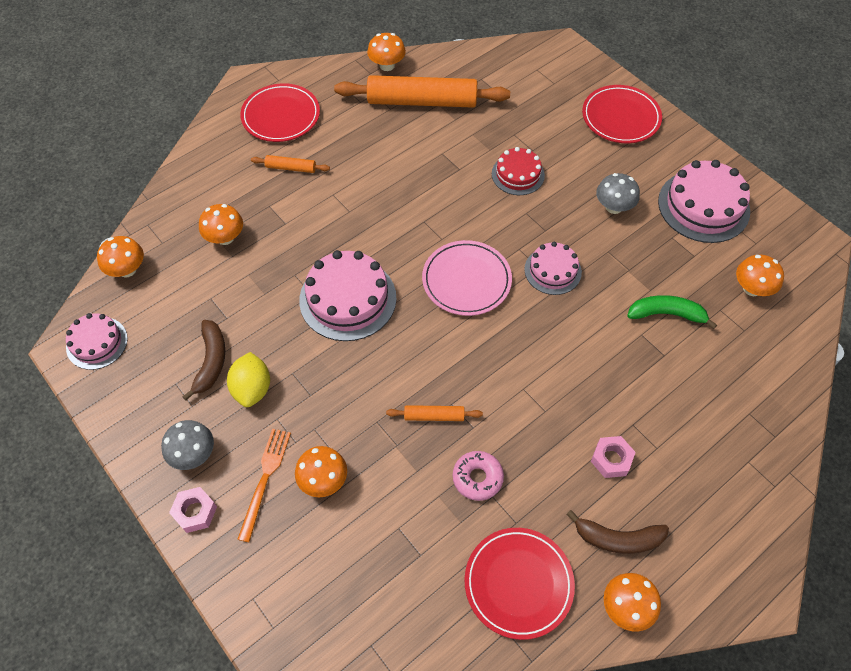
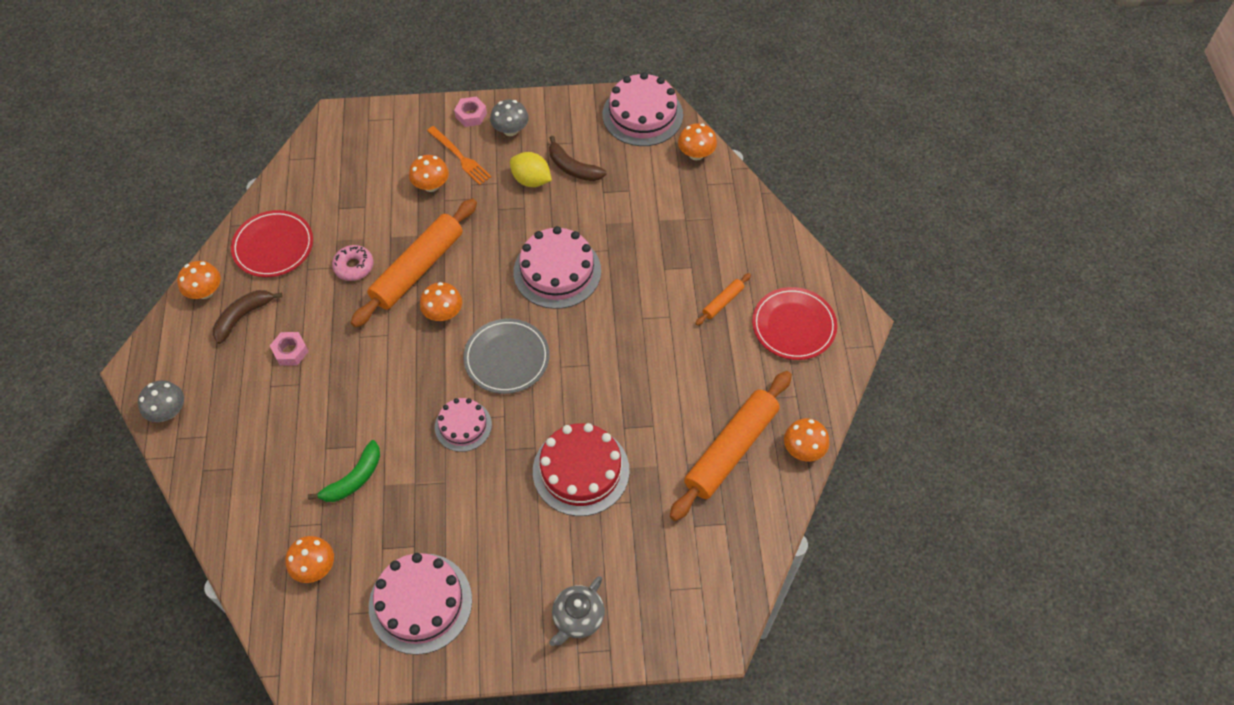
camera: 125 degrees right, 0 degrees up
(97, 343) = (642, 115): pink cake -> pink cake, size x1.67
(225, 238) = (680, 224): orange mushroom -> orange mushroom (443, 313)
(434, 416) = (418, 269): orange rolling pin -> orange rolling pin, size x2.29
(466, 280) = (507, 358): pink plate -> grey plate
(518, 174) = (581, 470): red cake -> red cake, size x1.67
(613, 207) = (483, 523): grey mushroom -> grey mushroom (168, 411)
(620, 117) = (577, 618): red plate -> grey teapot

